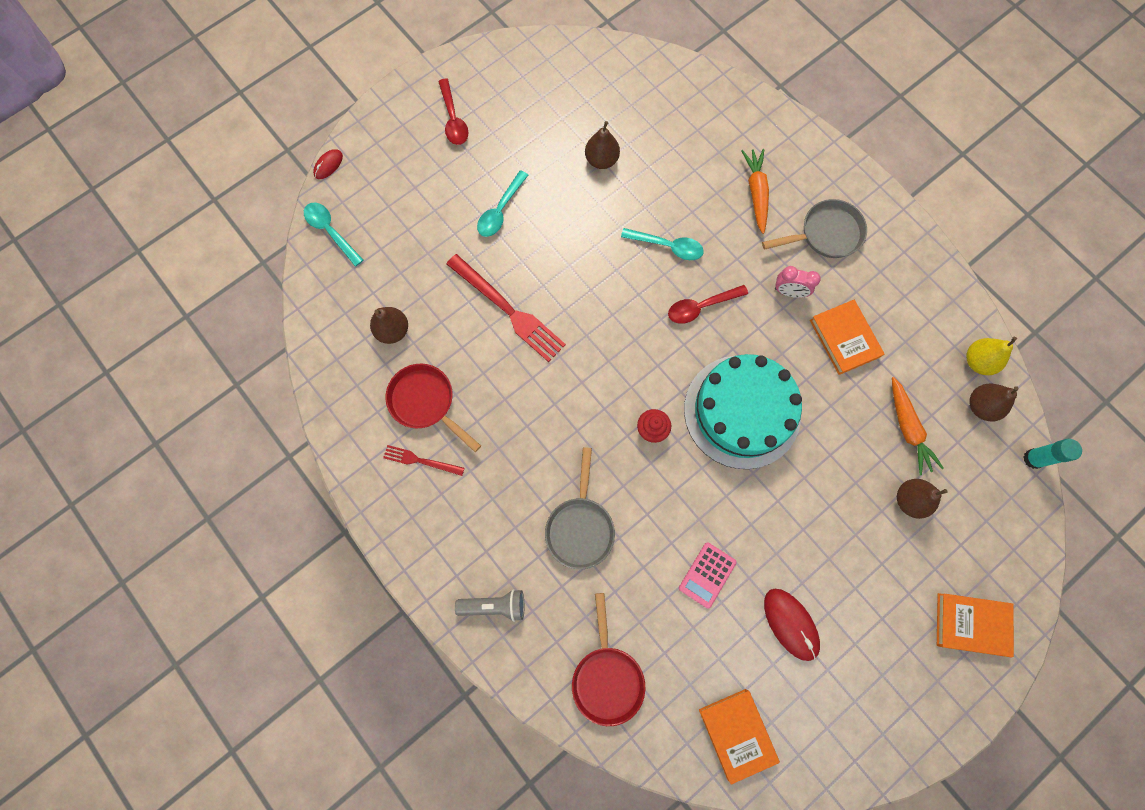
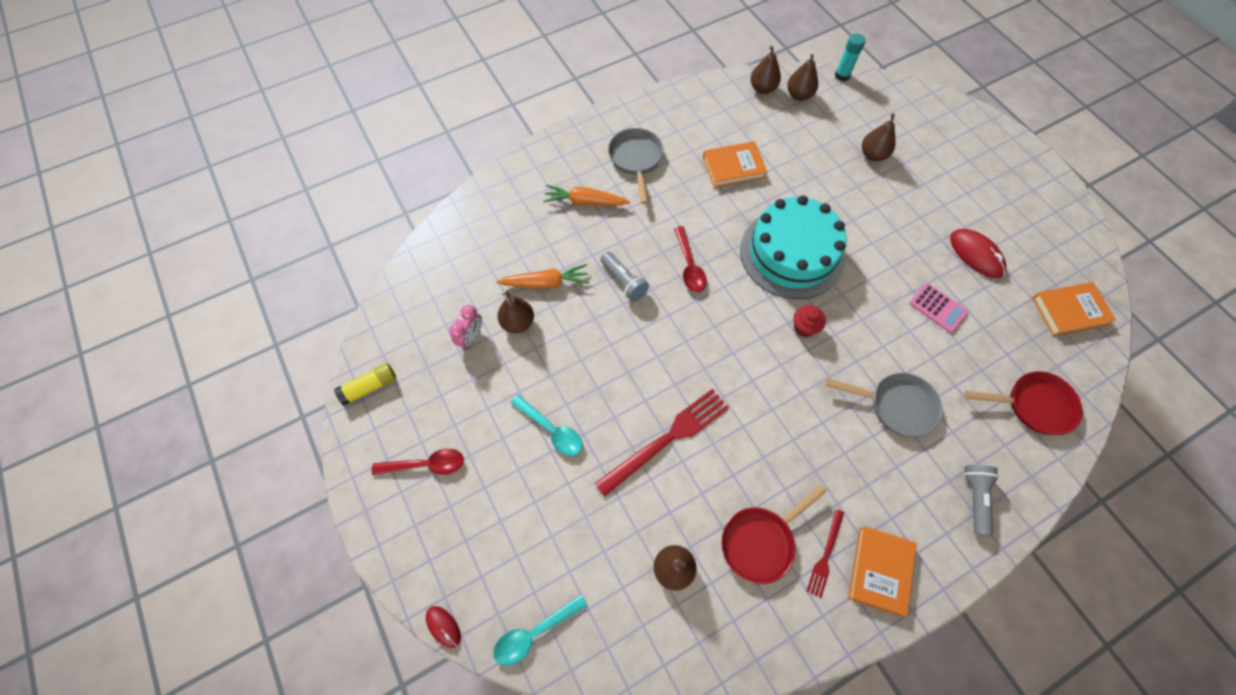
camera: 80 degrees left, 10 degrees down
(515, 57) = (369, 387): none -> yellow glue stick
(667, 246) = (624, 281): turquoise spoon -> grey flashlight
(789, 292) = (685, 197): pink clock -> pink clock (471, 338)
(790, 624) = (976, 255): red mouse -> red mouse turned 75 degrees clockwise
(907, 428) = (814, 143): orange carrot -> orange carrot (546, 283)
(971, 624) = (968, 140): orange book -> orange book (880, 571)
(977, 361) = (762, 88): yellow pear -> brown pear

